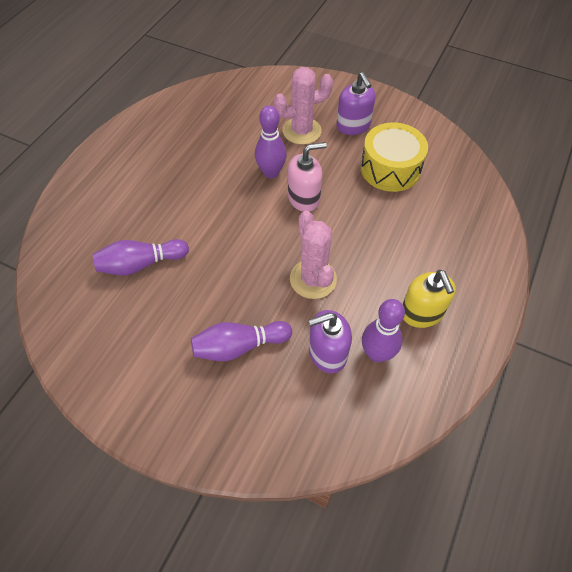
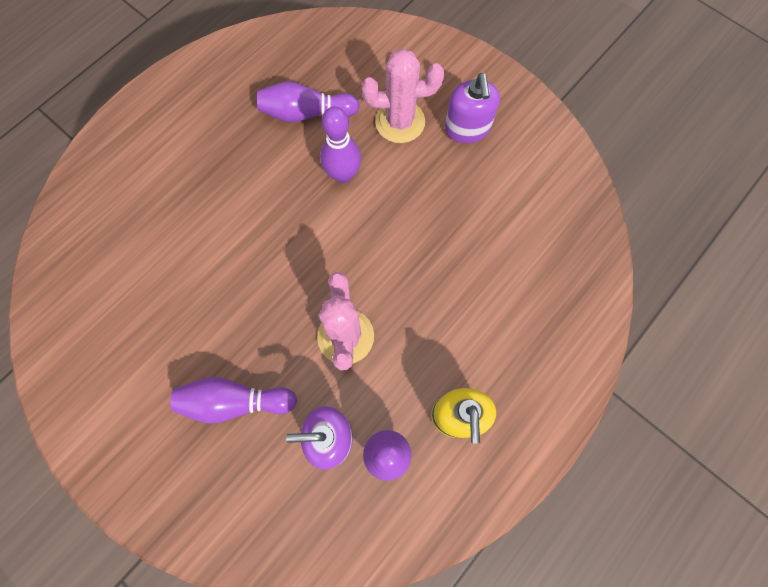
camera: 15 degrees right, 15 degrees up
(141, 264) = (157, 265): purple bowling pin -> purple bowling pin (306, 113)
(304, 198) = (371, 221): pink soap dispenser -> none
(390, 168) = (491, 204): yellow drum -> none

